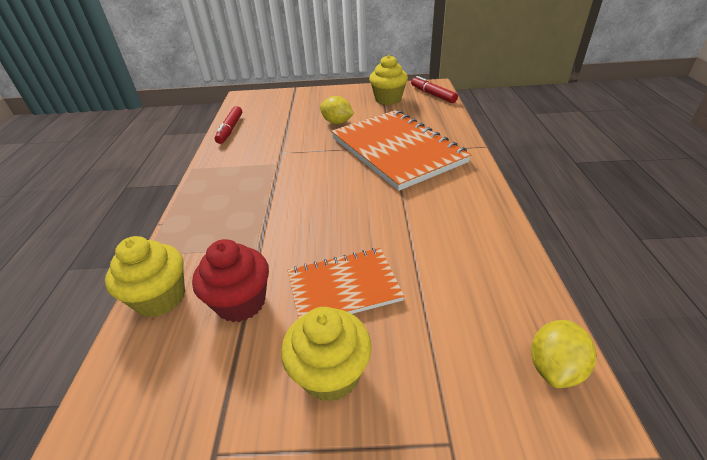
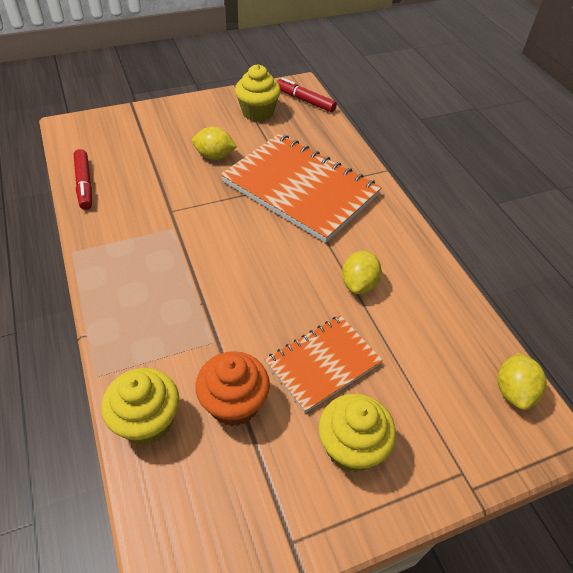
camera: 25 degrees left, 10 degrees up
(241, 302) = (234, 404): red cupcake -> orange cupcake
(415, 228) = (359, 284): none -> yellow lemon

